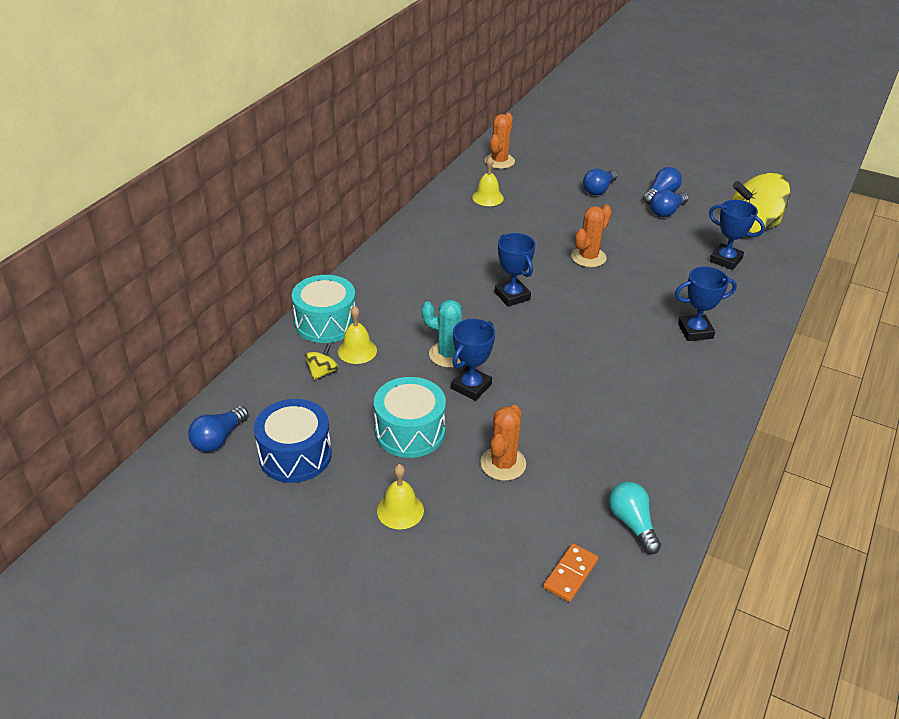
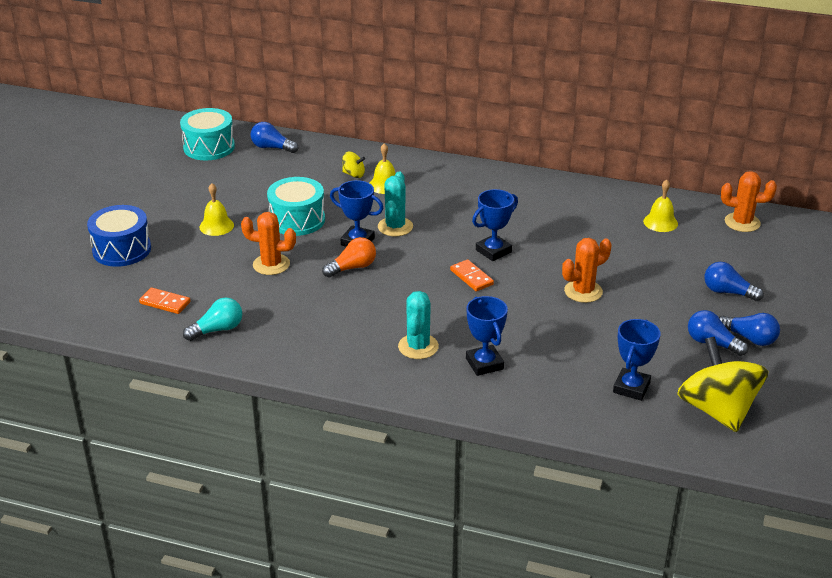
camera: 80 degrees right, 5 degrees down
(295, 455) = (262, 178): blue drum -> blue drum (122, 249)
(326, 323) = (414, 166): turquoise drum -> turquoise drum (209, 147)
(522, 397) = (352, 268): none -> orange light bulb
(555, 317) = (471, 277): none -> orange domino
(588, 257) = (583, 291): orange cactus -> orange cactus turned 60 degrees counterclockwise
(668, 368) = (418, 347): none -> turquoise cactus

